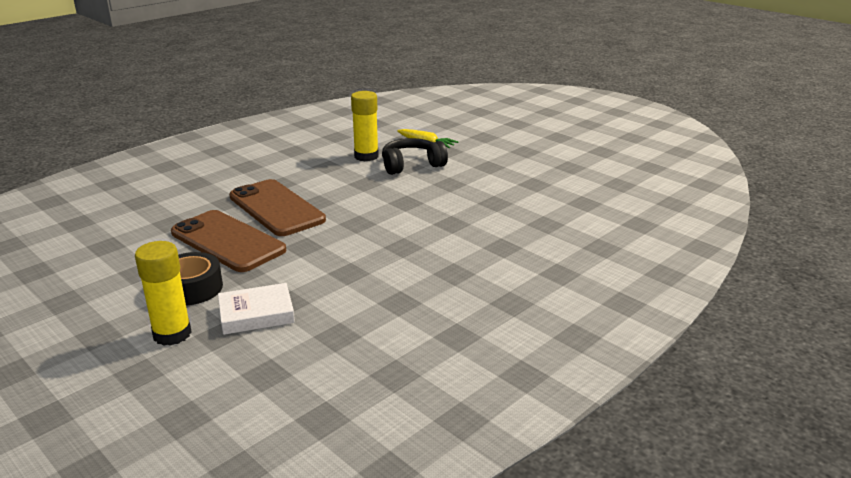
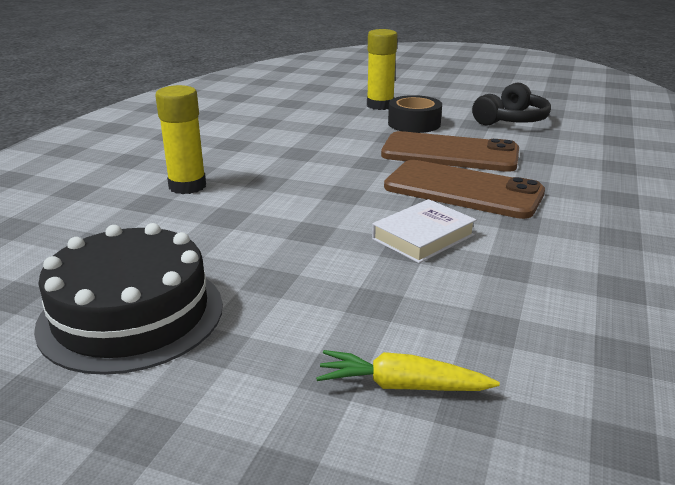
camera: 155 degrees right, 0 degrees up
(256, 314) = (339, 121): white book -> white book (423, 237)
(366, 156) = (478, 308): yellow glue stick -> yellow glue stick (187, 186)
(411, 165) = (371, 307): black headphones -> black headphones (511, 120)
(523, 183) = (131, 314): none -> black cake

